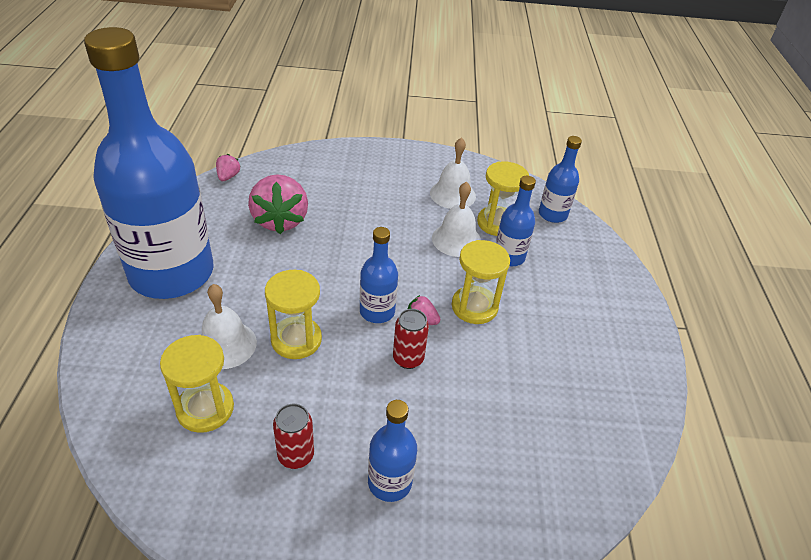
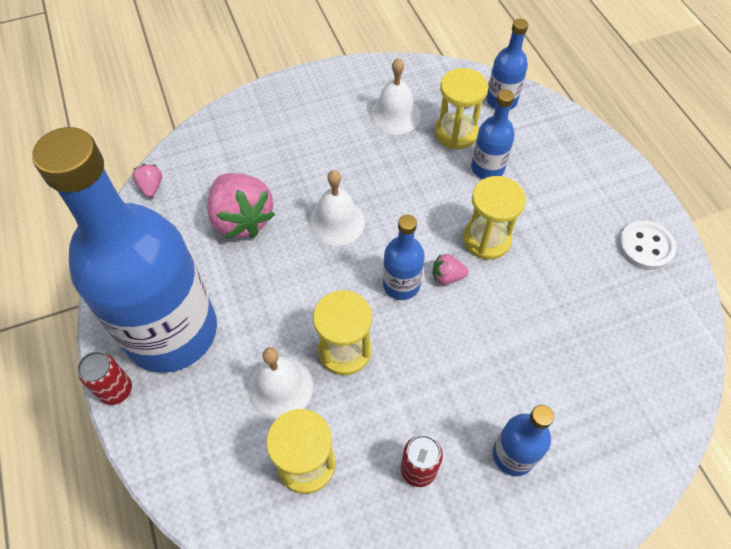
camera: 20 degrees left, 15 degrees up
(408, 359) = (458, 323): red can -> red can (116, 390)
(456, 239) = (428, 169): white bell -> white bell (337, 221)
(624, 368) = (645, 246): none -> white button

